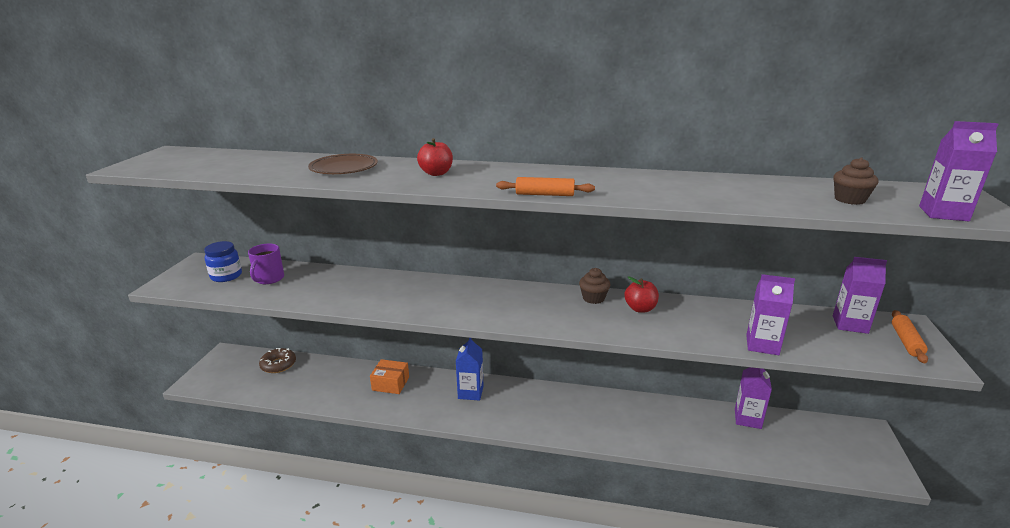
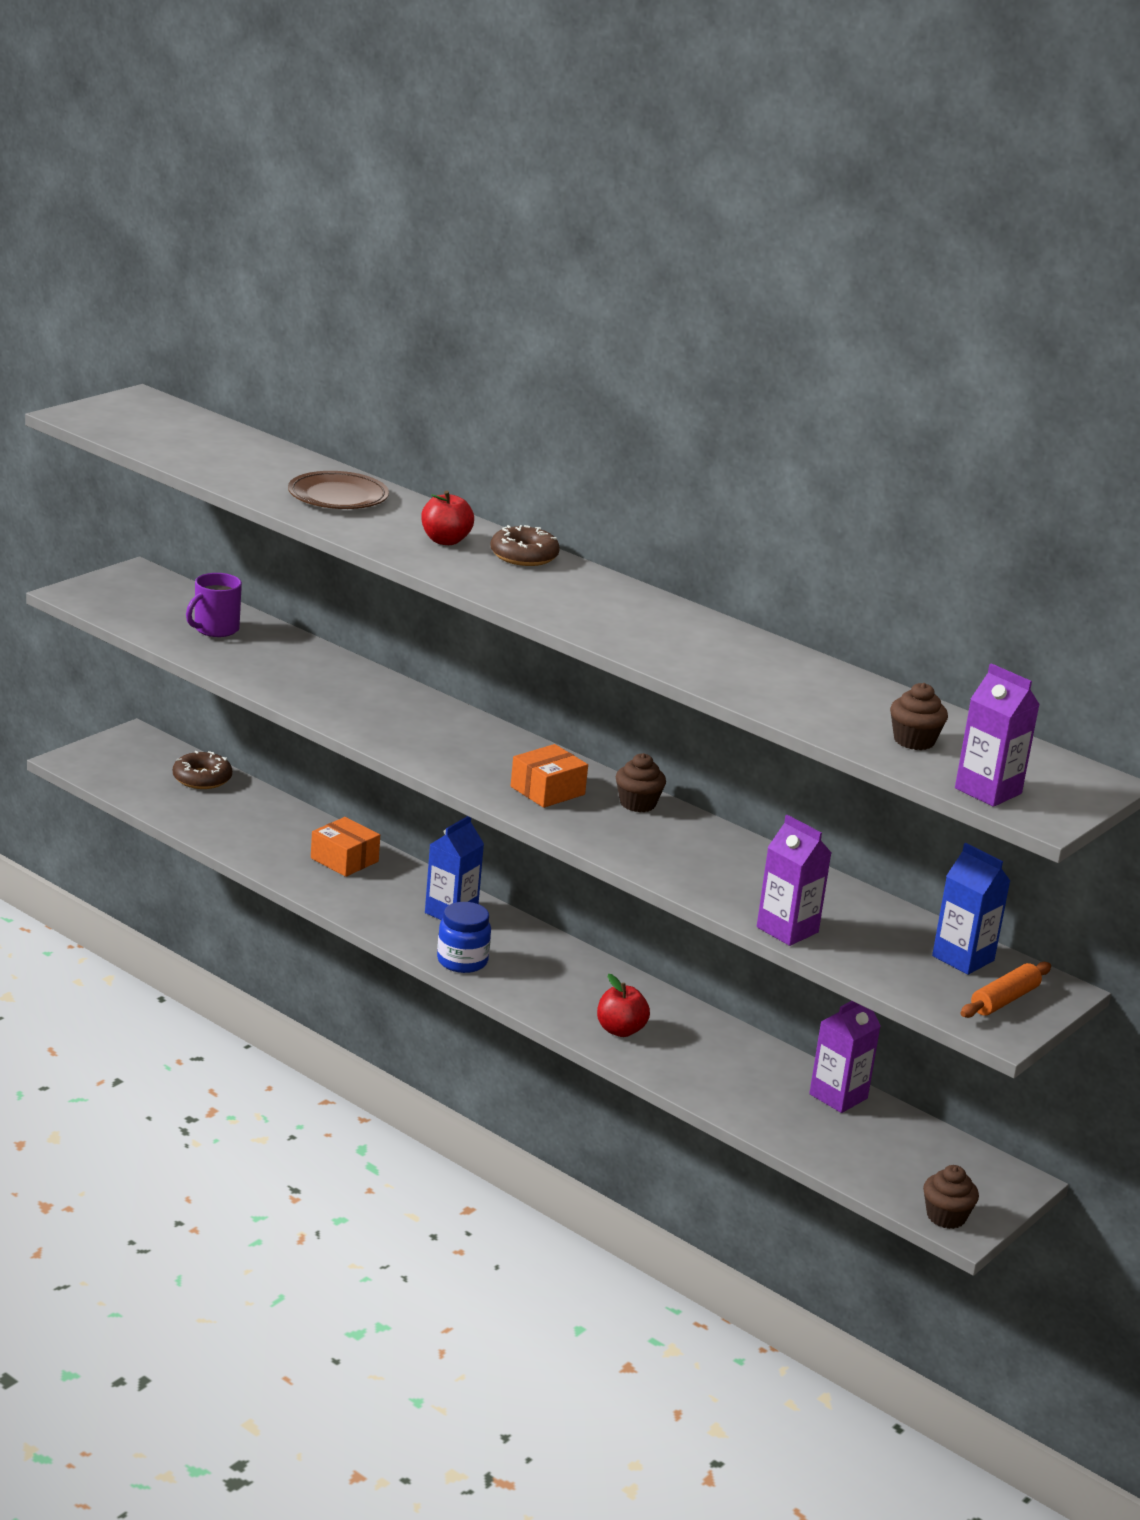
camera: 25 degrees right, 0 degrees up
(226, 276) = (162, 607): blue jar -> blue jar (462, 961)
(490, 169) = (524, 556): none -> brown donut
(543, 308) = (547, 790): none -> orange box
(545, 194) = (536, 612): orange rolling pin -> none
(640, 308) = (686, 837): red apple -> red apple (620, 1030)
(850, 324) = (963, 958): purple carton -> blue carton
(880, 473) = (946, 1216): none -> brown cupcake

